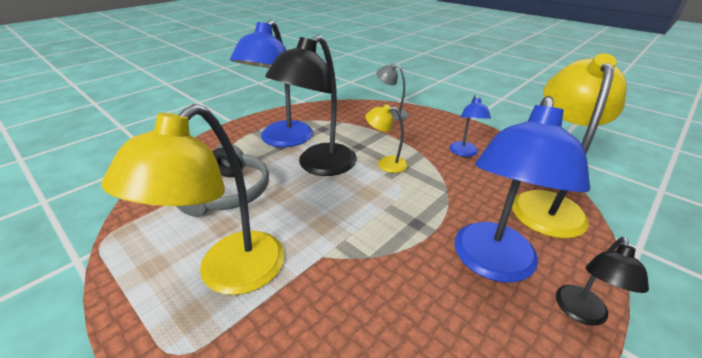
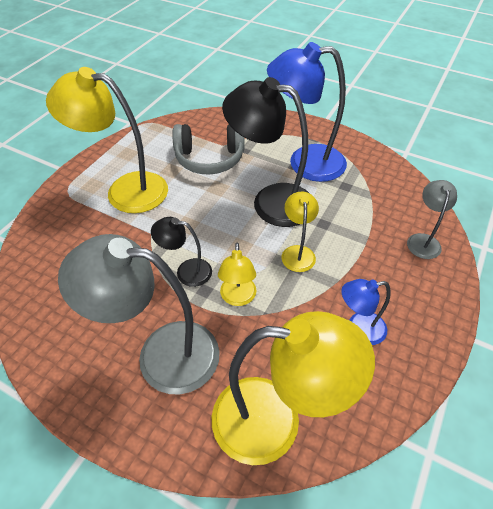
camera: 75 degrees right, 15 degrees up
(429, 204) = (238, 298): none -> yellow lamp
(492, 264) = (162, 354): blue lamp -> grey lamp
(581, 313) = (112, 425): black lamp -> black lamp (186, 271)

